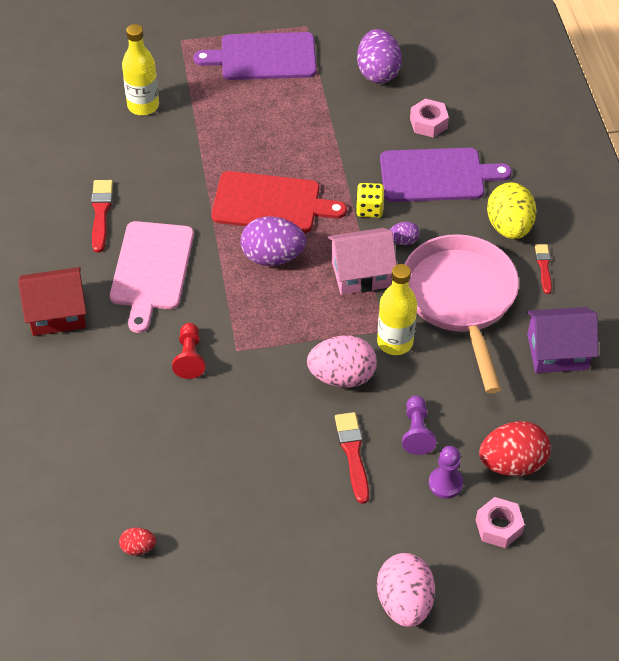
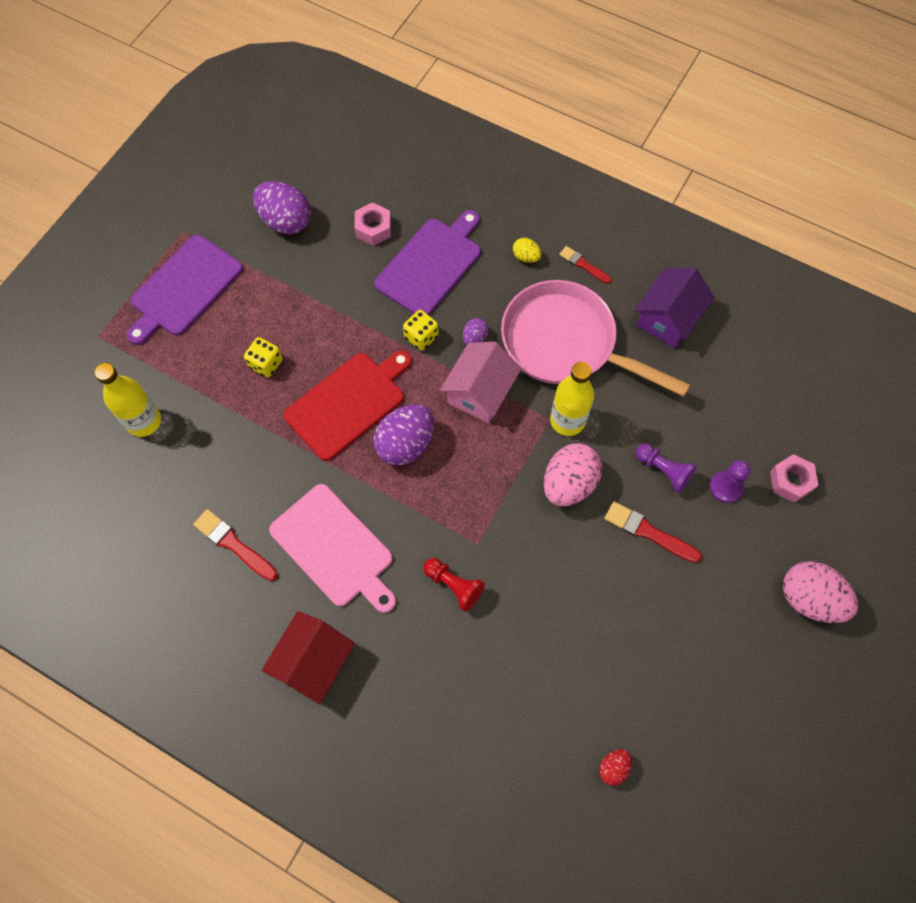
camera: 50 degrees left, 15 degrees up
(253, 138) = (266, 364): none -> yellow dice
(509, 227) = (526, 257): yellow egg -> yellow egg, size x0.49
(512, 463) = (742, 428): red egg -> none

